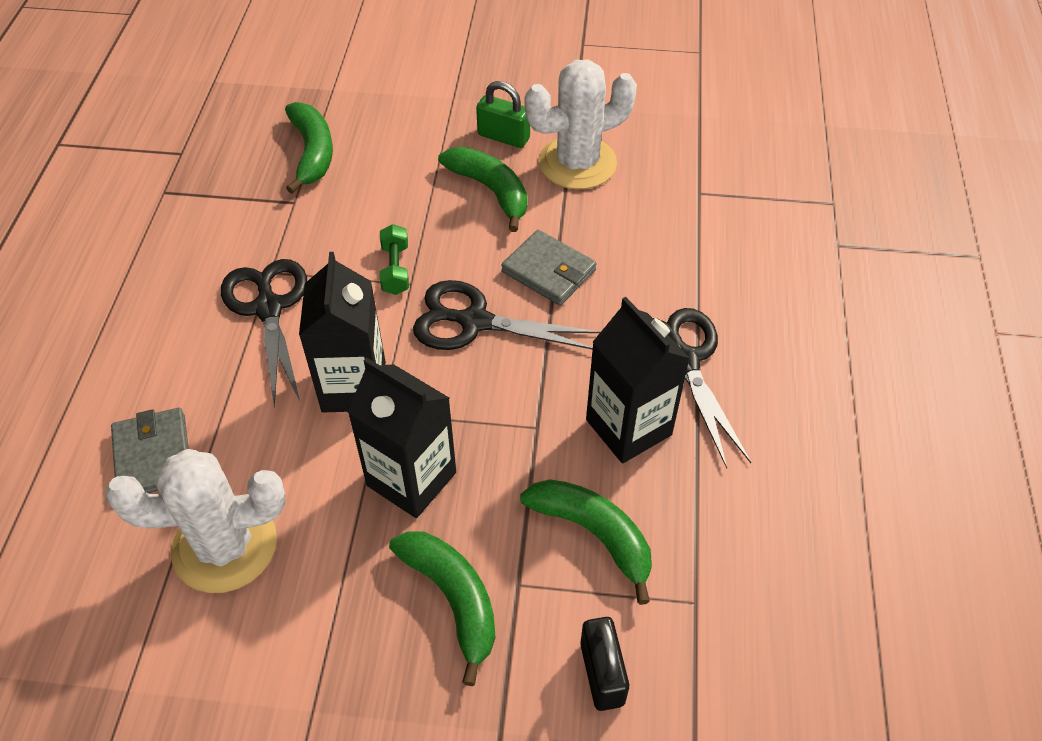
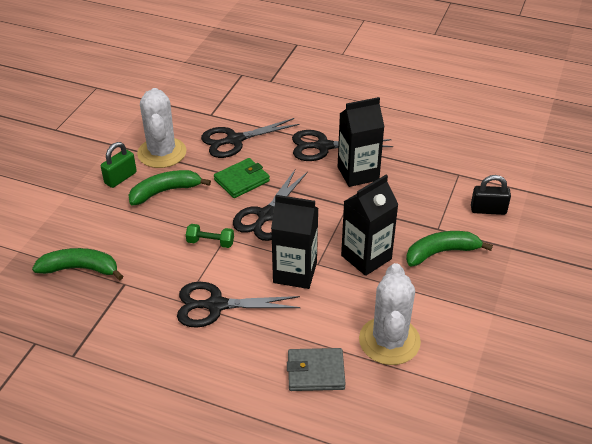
camera: 75 degrees left, 10 degrees down
(548, 271) = (242, 180): grey wallet -> green wallet
(594, 534) = (416, 198): green banana -> none
(646, 238) = (234, 140): none -> black scissors

